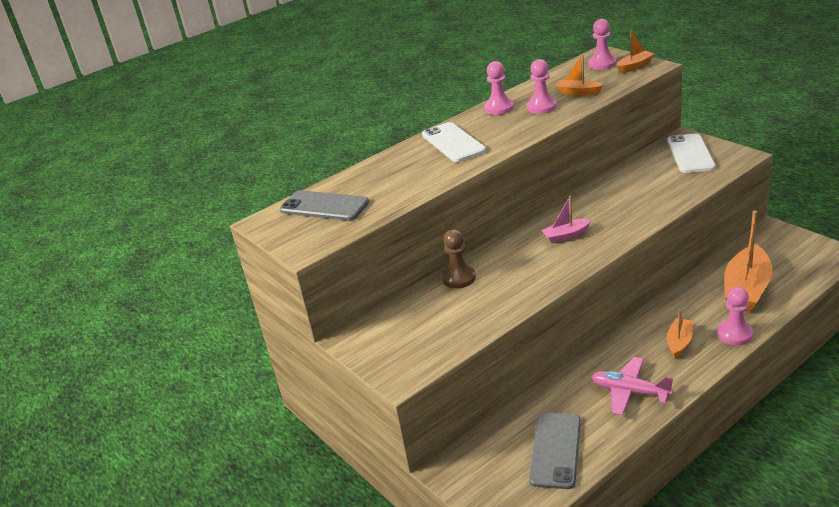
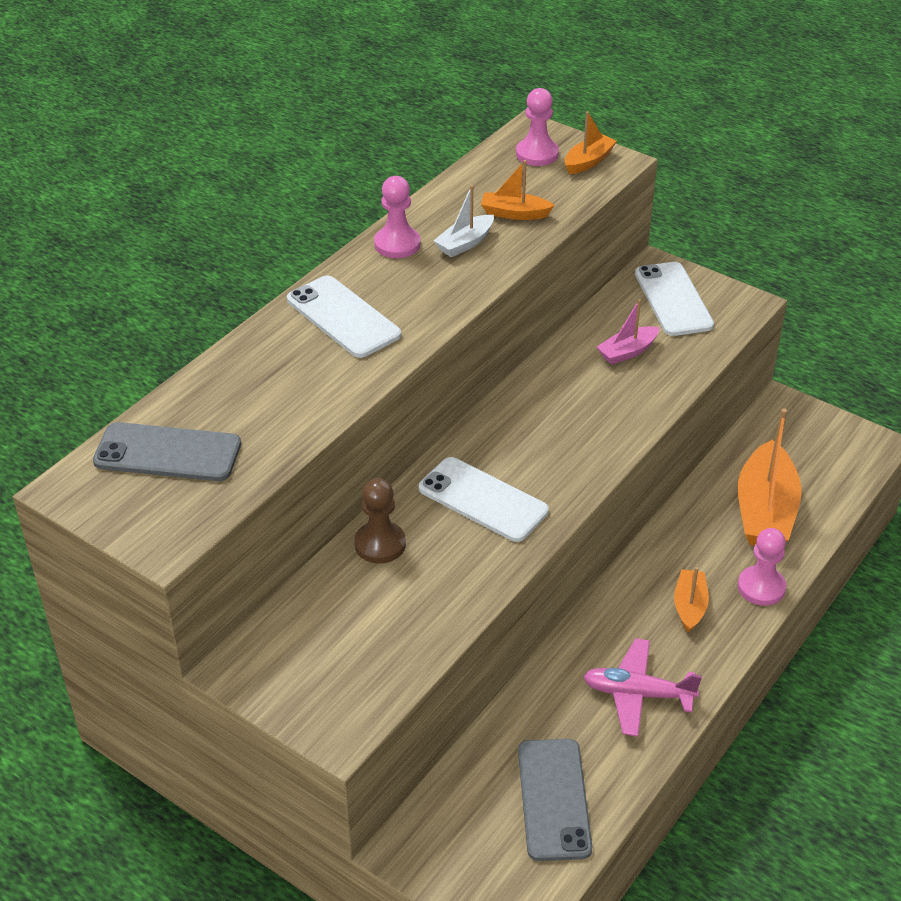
camera: 20 degrees left, 10 degrees up
(532, 257) = (483, 499): none -> white phone
(541, 107) = (465, 243): pink pawn -> white boat
(566, 236) = (524, 458): pink boat -> pink boat (627, 352)

